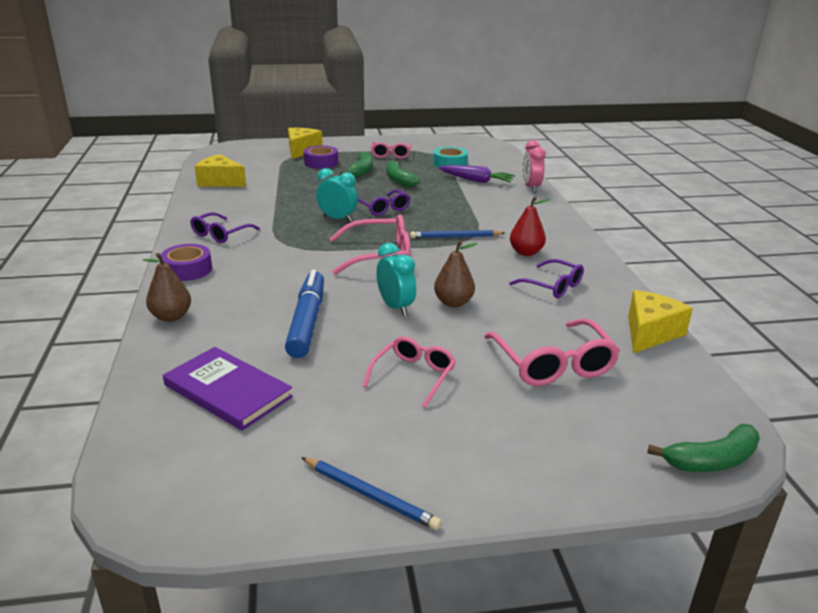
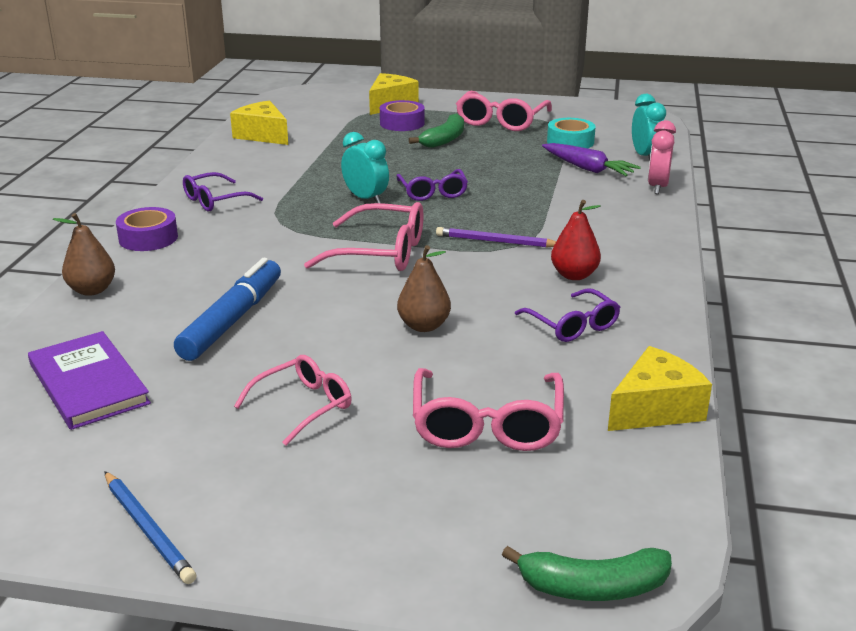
camera: 20 degrees right, 0 degrees up
(391, 154) = (501, 121): pink glasses -> pink glasses, size x1.52
(395, 307) = (348, 320): turquoise clock -> turquoise clock (645, 156)
(399, 180) = (484, 156): green banana -> none
(455, 237) = (496, 242): blue pencil -> purple pencil

